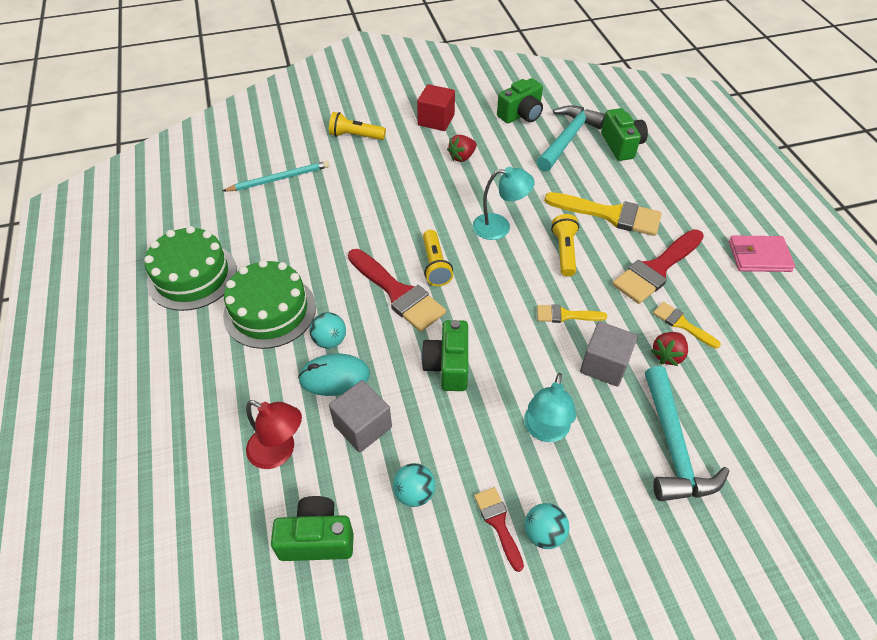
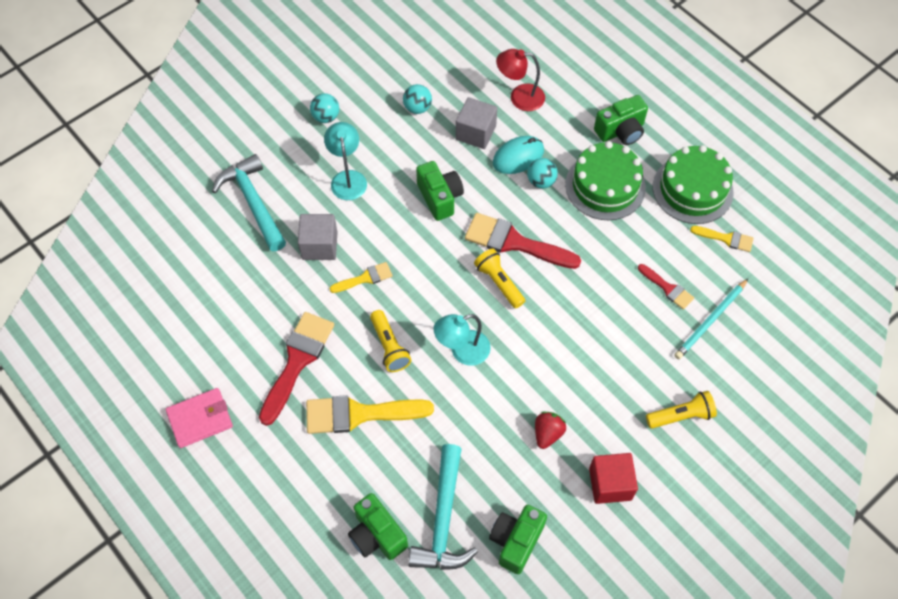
camera: 155 degrees right, 10 degrees up
(317, 539) = (462, 64): green camera -> green camera (621, 131)
(498, 523) = (356, 112): red brush -> red brush (667, 288)
(667, 355) = (270, 274): red strawberry -> none
(682, 324) = (263, 309): yellow brush -> yellow brush (726, 239)

